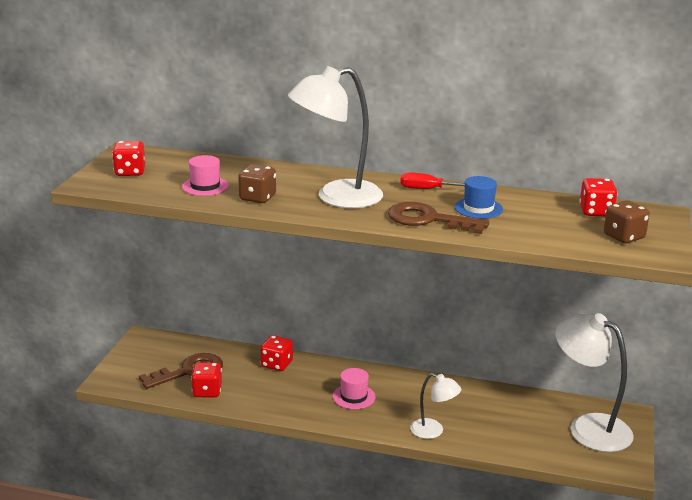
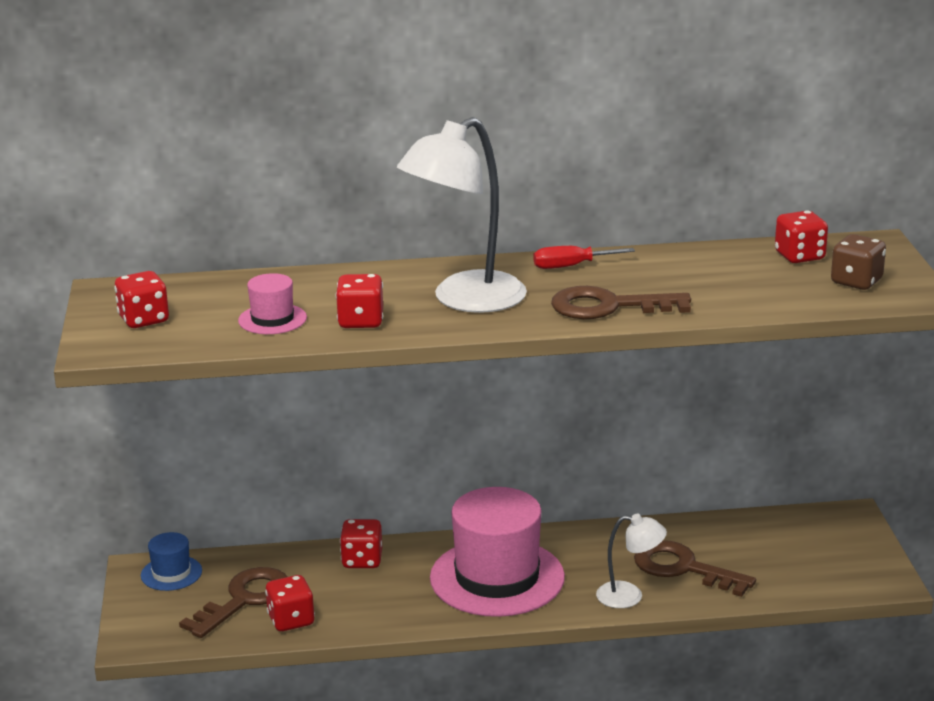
camera: 20 degrees left, 0 degrees up
(257, 198) = (361, 321): brown dice -> red dice
(354, 396) = (497, 577): pink hat -> pink hat, size x2.19
(478, 208) = (657, 279): blue hat -> blue hat (171, 573)
(483, 421) = (683, 568): none -> brown key
(588, 427) = (814, 543): white lamp -> none

